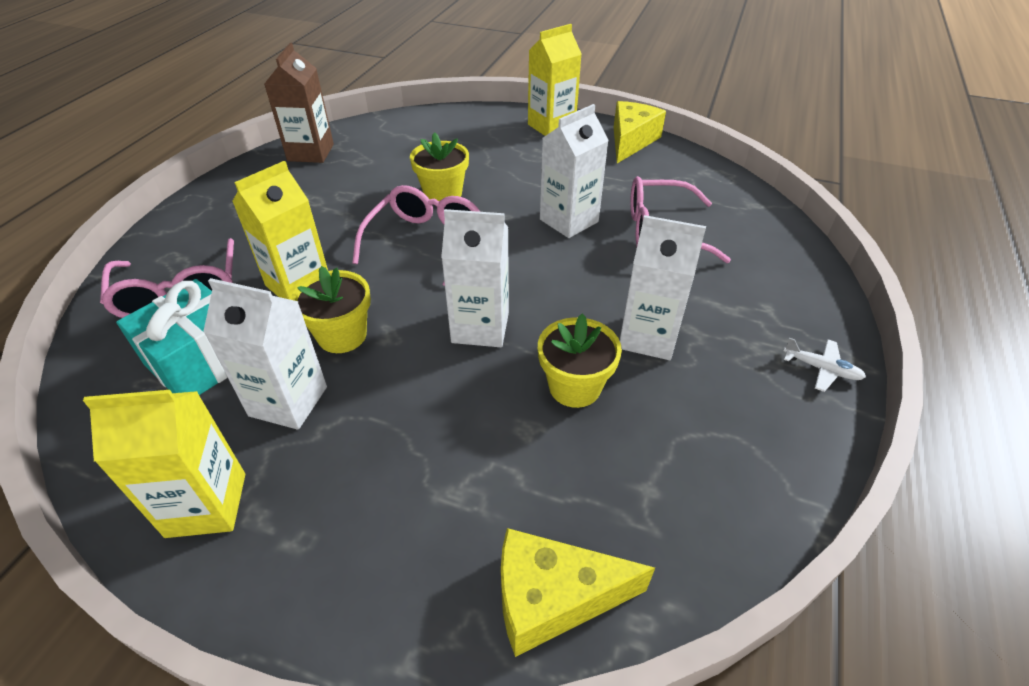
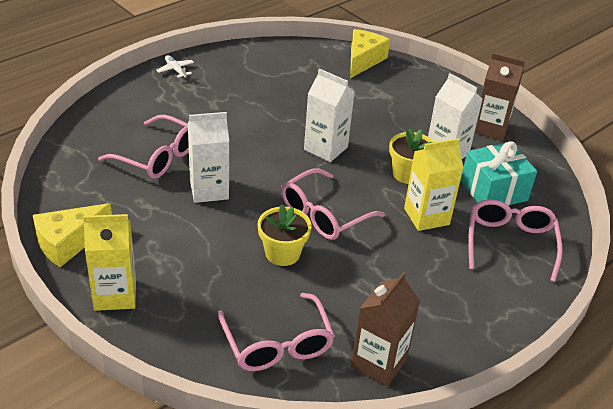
camera: 155 degrees left, 5 degrees down
(206, 505) = (490, 128): yellow carton -> brown carton
(401, 139) = (277, 343): none -> pink glasses
(552, 598) = (363, 60): yellow cheese -> yellow cheese turned 90 degrees counterclockwise
(574, 387) = (299, 106): yellow flower pot -> none
(648, 337) = (240, 110): white carton -> none

